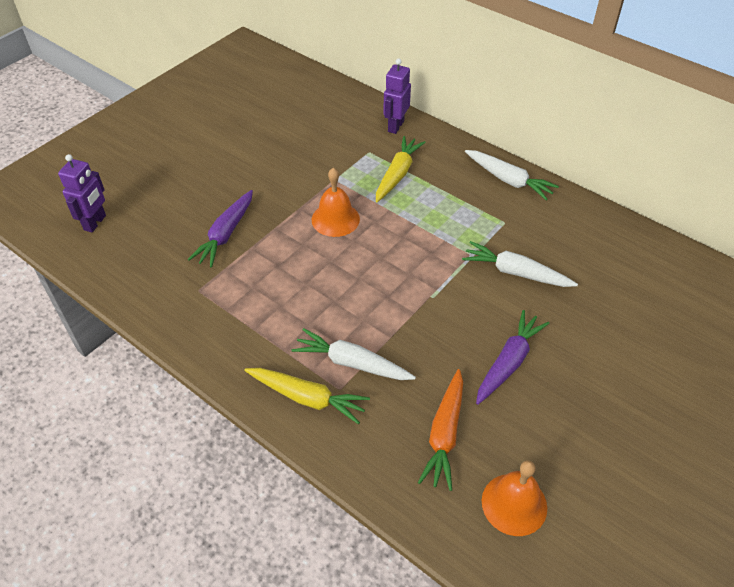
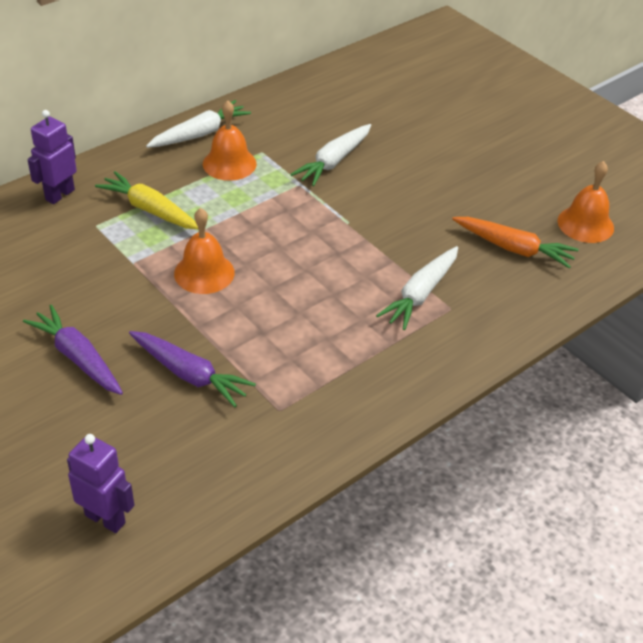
camera: 80 degrees left, 5 degrees down
(307, 398) = (458, 334): yellow carrot -> none
(395, 126) = (59, 195): purple robot -> purple robot turned 90 degrees clockwise
(477, 206) = (229, 163): none -> orange bell
(508, 362) = (441, 192): purple carrot -> purple carrot (77, 358)

